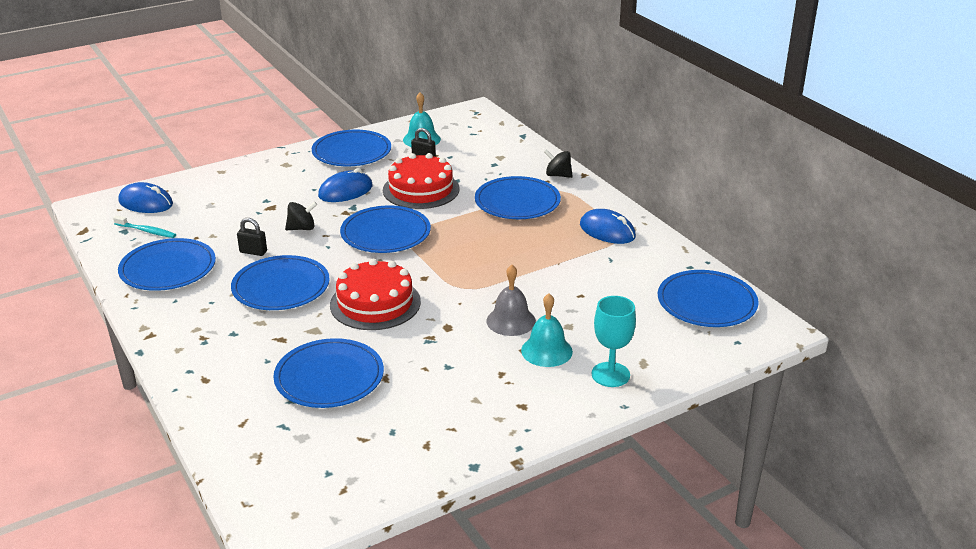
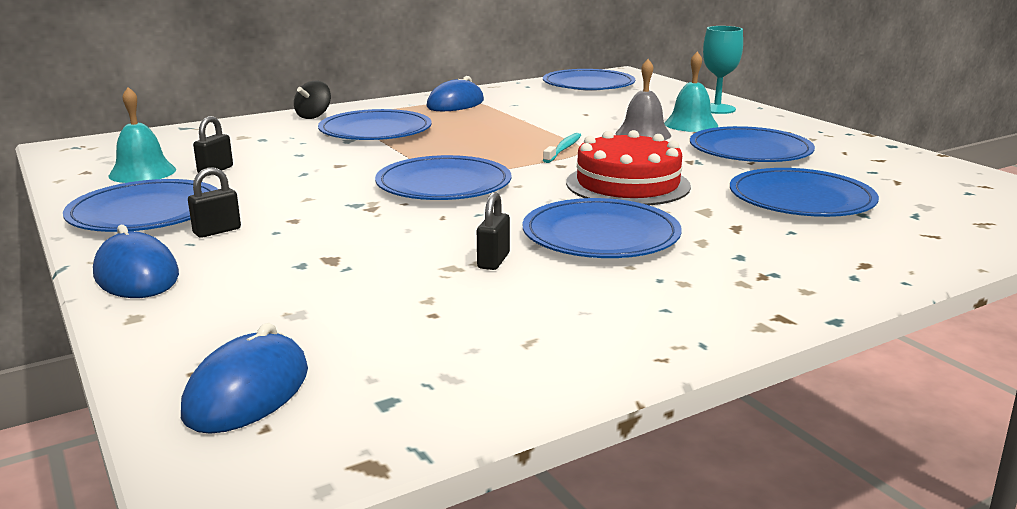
camera: 90 degrees left, 10 degrees down
(146, 231) = (395, 371): turquoise toothbrush -> turquoise toothbrush (563, 149)
(168, 268) = (555, 328): blue plate -> blue plate (750, 150)
(302, 228) = (417, 232): black spinning top -> none
(318, 174) = (217, 231): none -> black padlock
(345, 191) = (297, 210): blue mouse -> blue mouse (136, 275)
(421, 189) = (317, 170): red cake -> none

